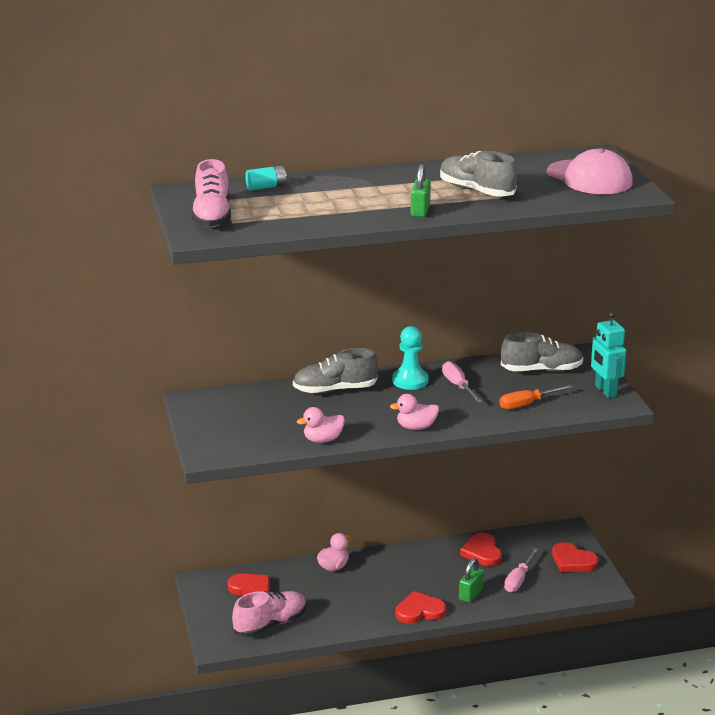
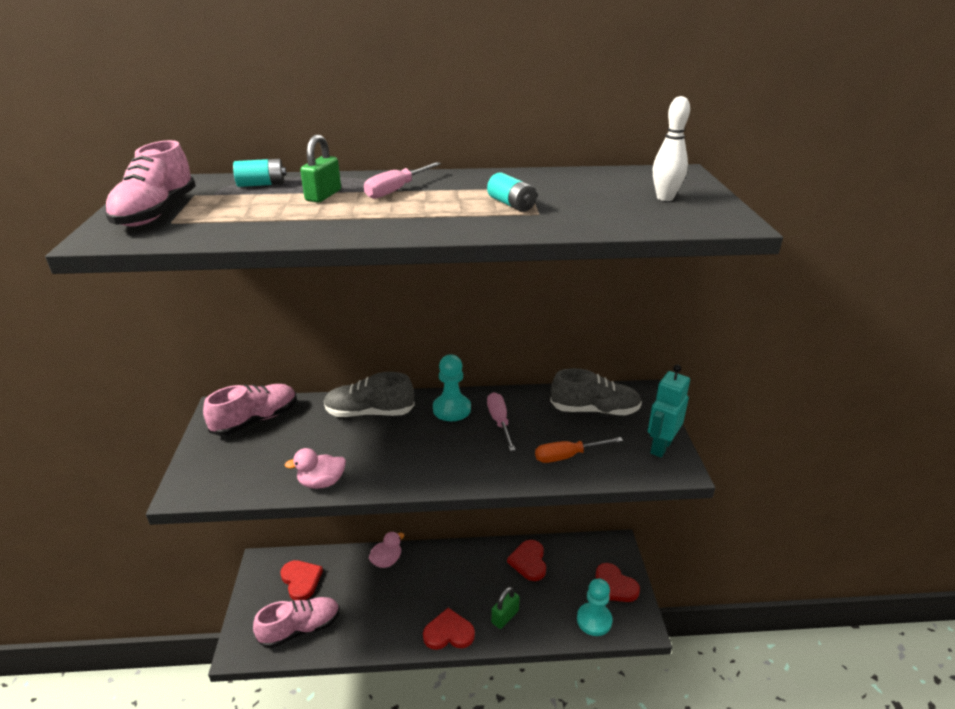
camera: 10 degrees right, 5 degrees up
(231, 404) = (256, 420): none -> pink shoe
(416, 427) = (432, 476): pink duck -> none
(420, 211) = (422, 224): green padlock -> green padlock (323, 195)
(476, 191) = (511, 204): grey shoe -> turquoise battery
(519, 579) = (556, 603): pink screwdriver -> pink screwdriver (397, 190)
(558, 587) = (594, 620): none -> turquoise pawn
(589, 178) = (665, 198): pink cap -> white bowling pin
(605, 391) = (660, 447): turquoise robot -> turquoise robot turned 45 degrees clockwise

